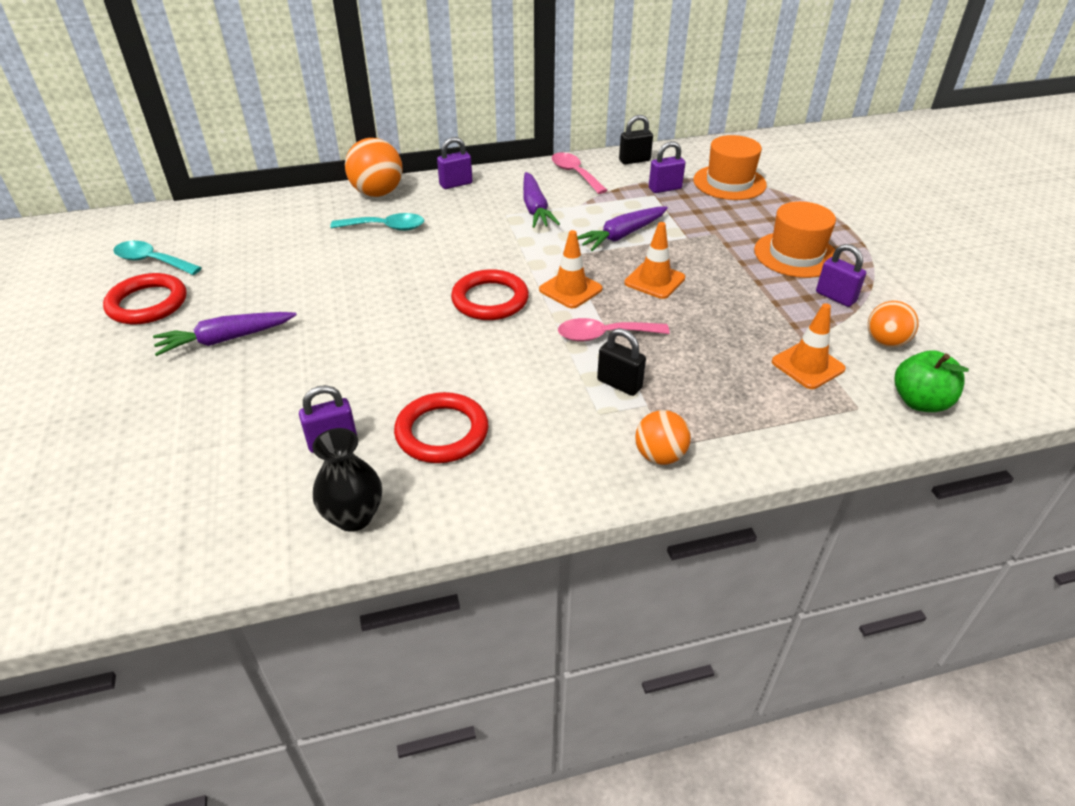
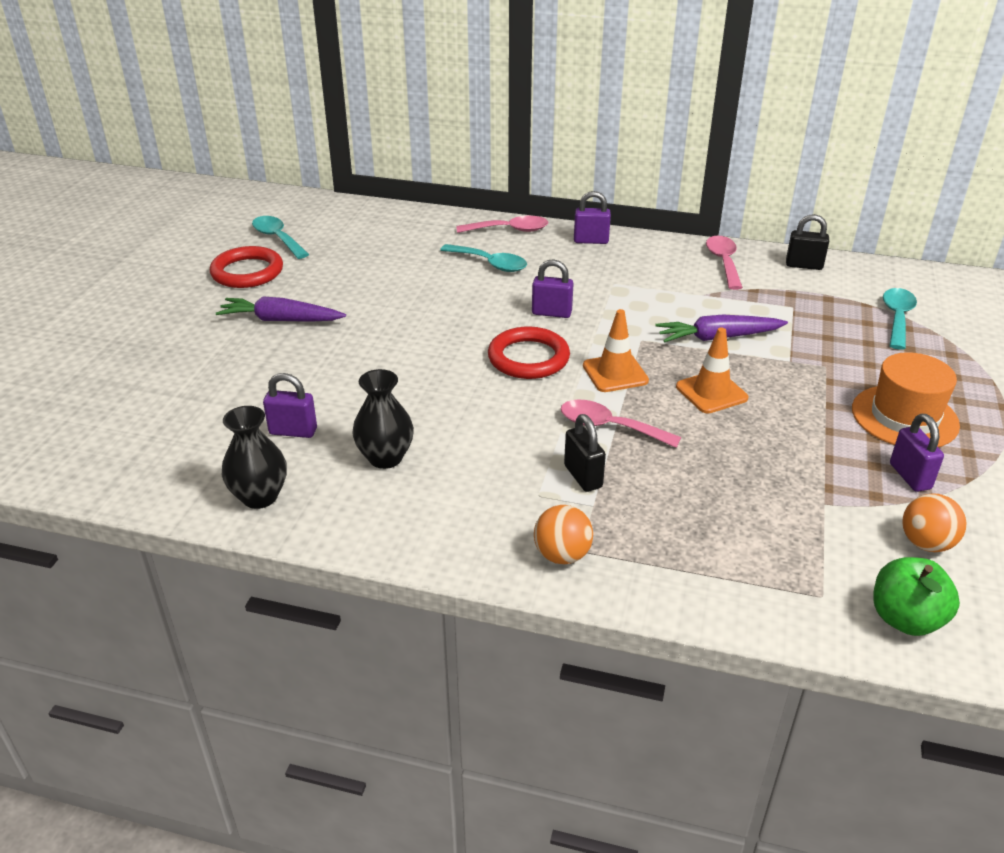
camera: 30 degrees right, 5 degrees down
(377, 193) = (509, 230): orange ball -> pink spoon
(442, 432) = (385, 458): red ring -> black vase
(535, 208) = (650, 285): purple carrot -> none
(665, 189) = (811, 304): purple padlock -> purple padlock (551, 313)
(729, 182) = (897, 318): orange hat -> turquoise spoon
(807, 365) = (804, 533): orange traffic cone -> none

